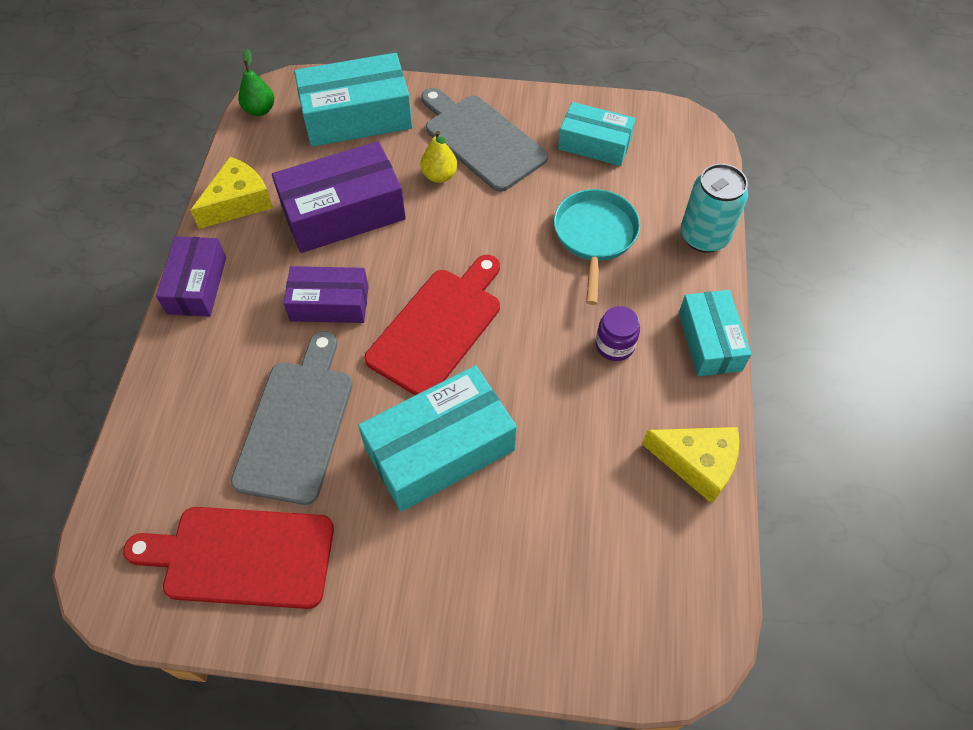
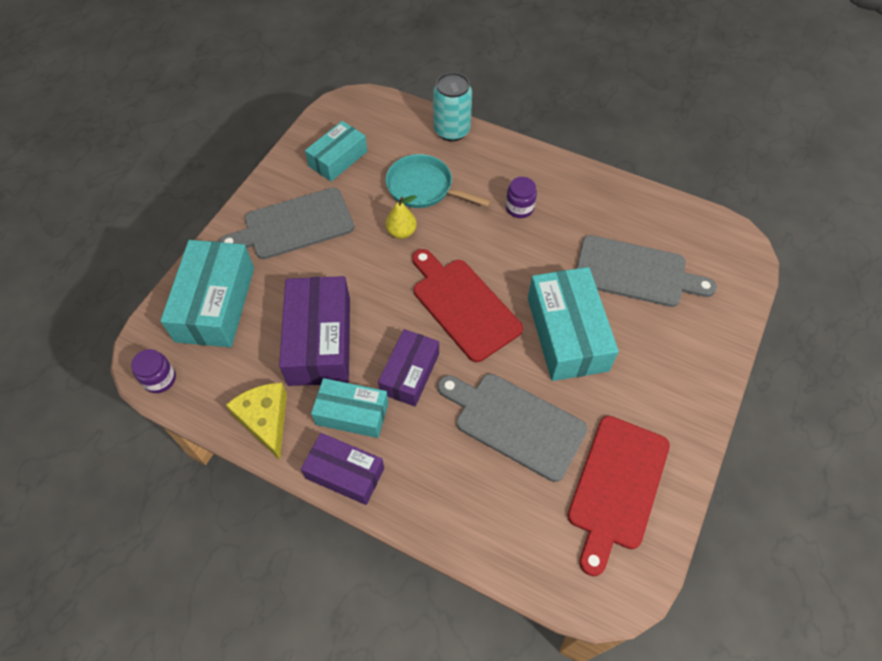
camera: 70 degrees left, 0 degrees up
(260, 110) = (160, 379): green pear -> purple jar
(439, 176) = (316, 263): yellow pear -> yellow pear (401, 232)
(572, 511) = (635, 272): none -> grey cutting board
(697, 463) = (621, 198): yellow cheese -> none
(709, 341) = (535, 159): turquoise box -> turquoise box (352, 413)

